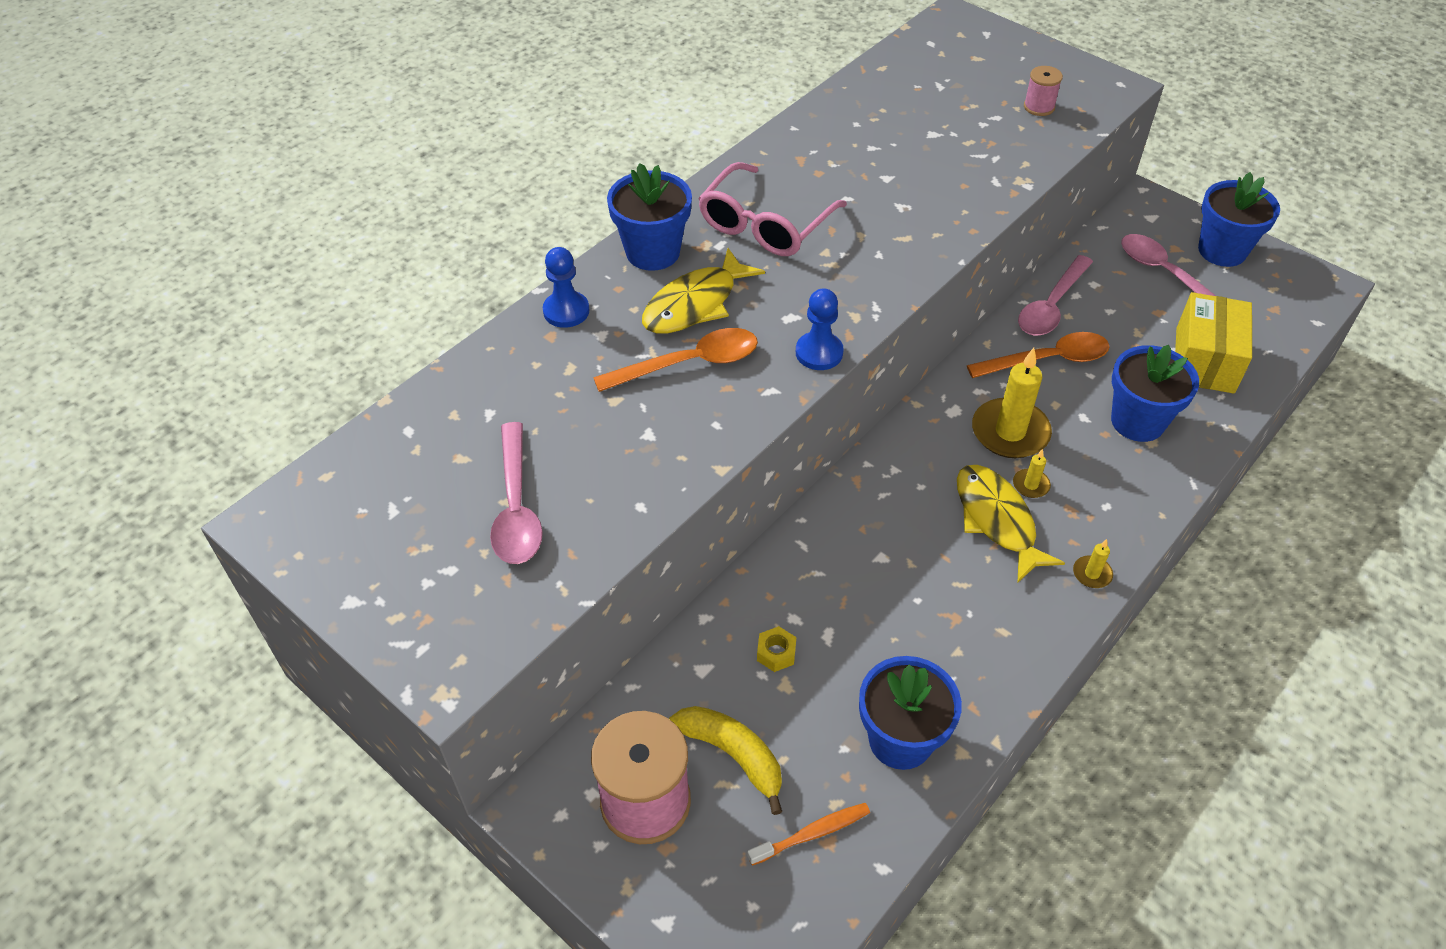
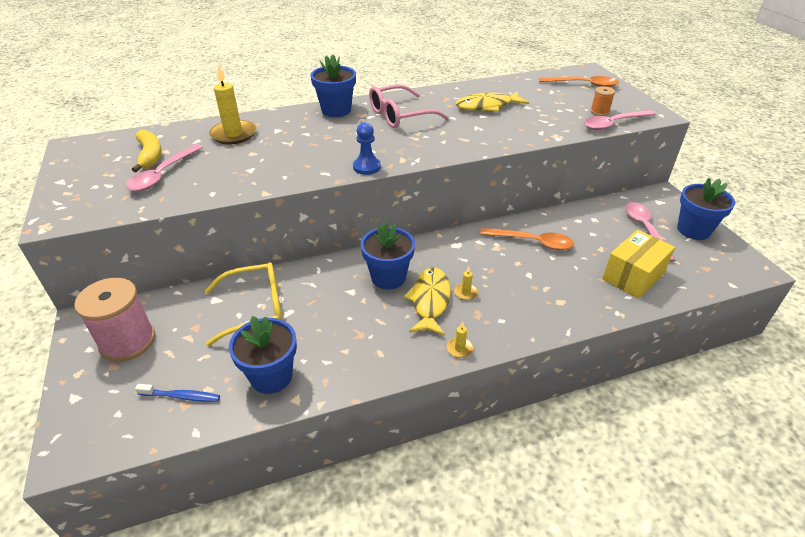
camera: 30 degrees right, 10 degrees down
(566, 311) = (273, 118): blue pawn -> none
(689, 363) = (301, 151): orange spoon -> orange spoon (583, 85)
(695, 304) = (331, 132): yellow fish -> yellow fish (487, 106)
(733, 755) = (186, 342): yellow banana -> yellow banana (150, 156)
(776, 653) = (255, 309): yellow nut -> yellow glasses
(812, 833) = (181, 396): orange toothbrush -> blue toothbrush
(1010, 432) = (478, 265): yellow candle -> yellow candle (233, 134)
(1039, 107) = (599, 112): pink spool -> orange spool
(1051, 306) = (558, 220): pink spoon -> pink spoon (613, 124)
(1137, 421) = (560, 288): blue flower pot -> blue flower pot (388, 277)

